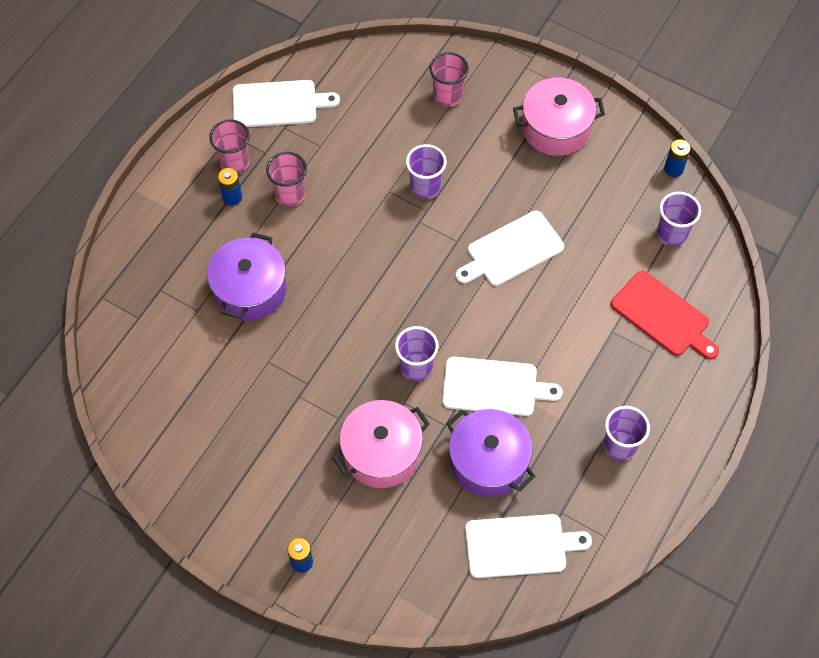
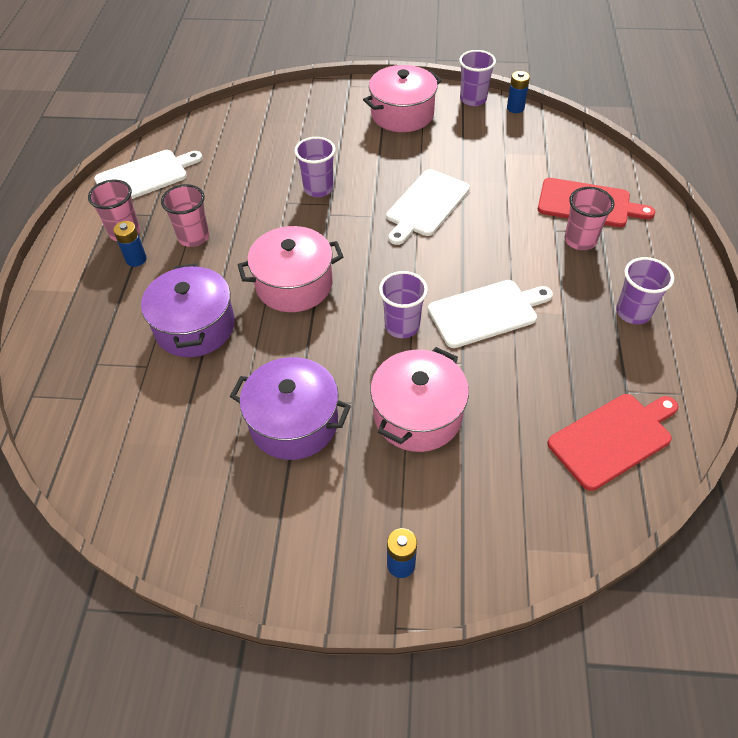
camera: 25 degrees left, 10 degrees down
(350, 284) = (294, 284): none -> pink pot
(447, 96) = (296, 123): pink cup -> pink cup (580, 240)
(488, 462) = (527, 377): purple pot -> purple pot (294, 422)
(520, 545) = (613, 438): white cutting board -> red cutting board
(671, 234) = (548, 148): purple cup -> purple cup (473, 99)

